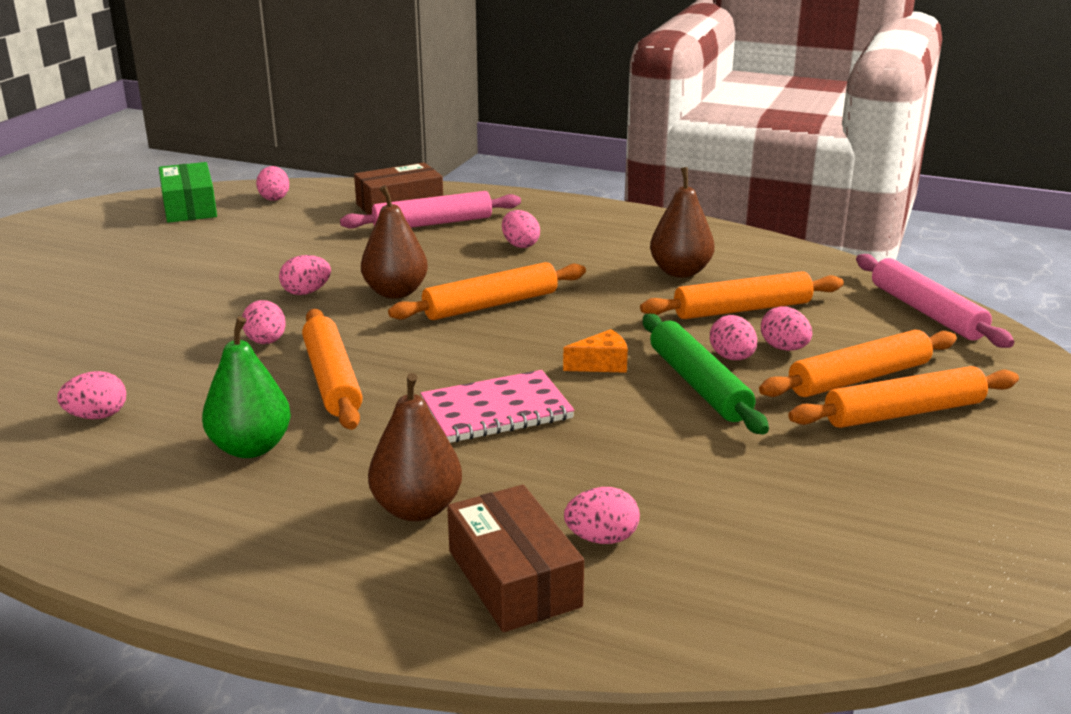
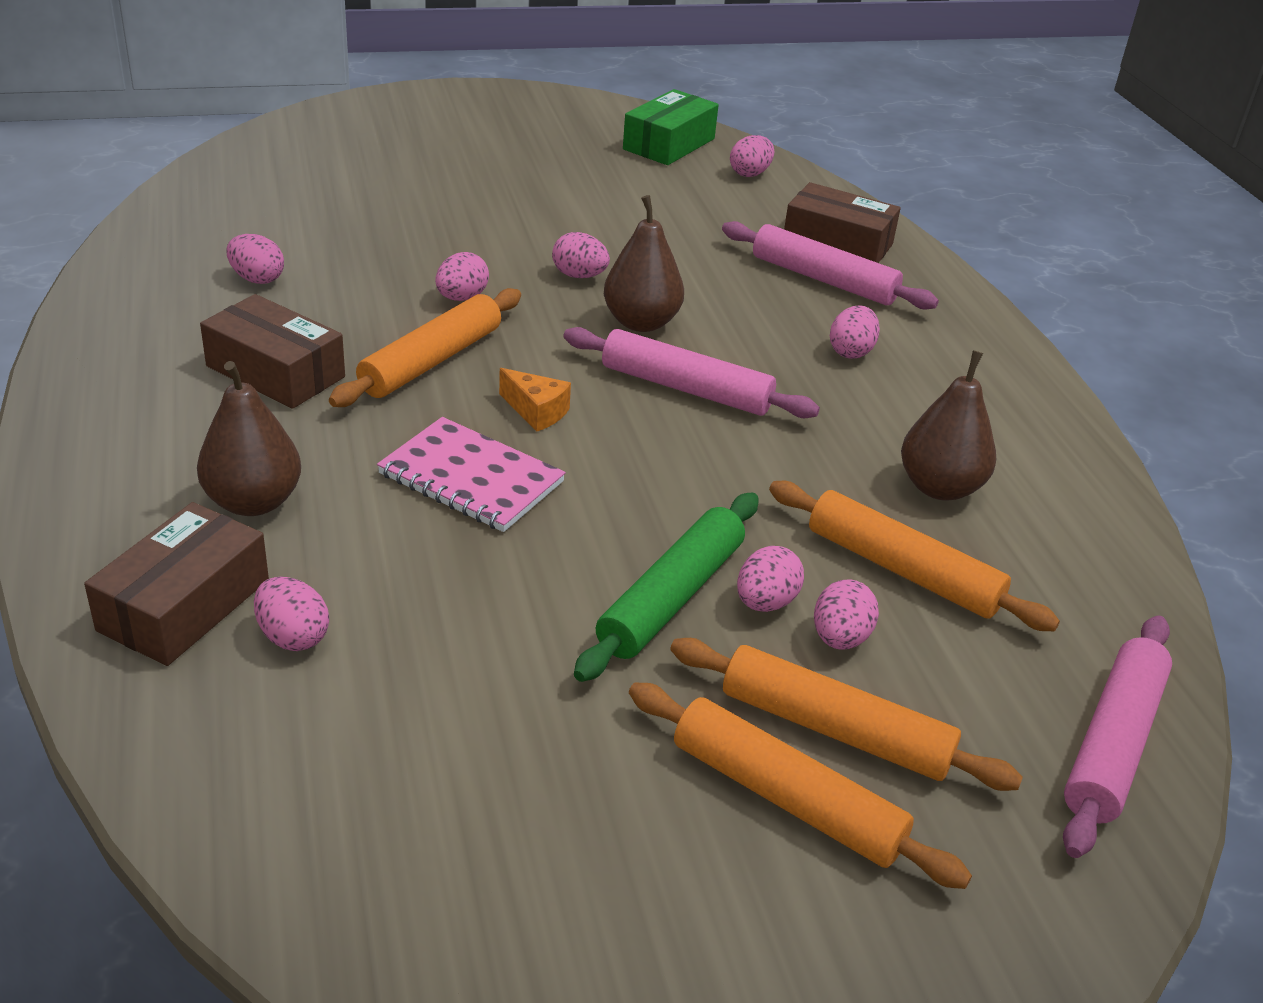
camera: 50 degrees right, 10 degrees up
(251, 448) = (275, 371): green pear -> brown box
(491, 305) = (686, 388): orange rolling pin -> pink rolling pin
(601, 364) = (639, 510): orange cheese -> orange cheese (536, 411)

